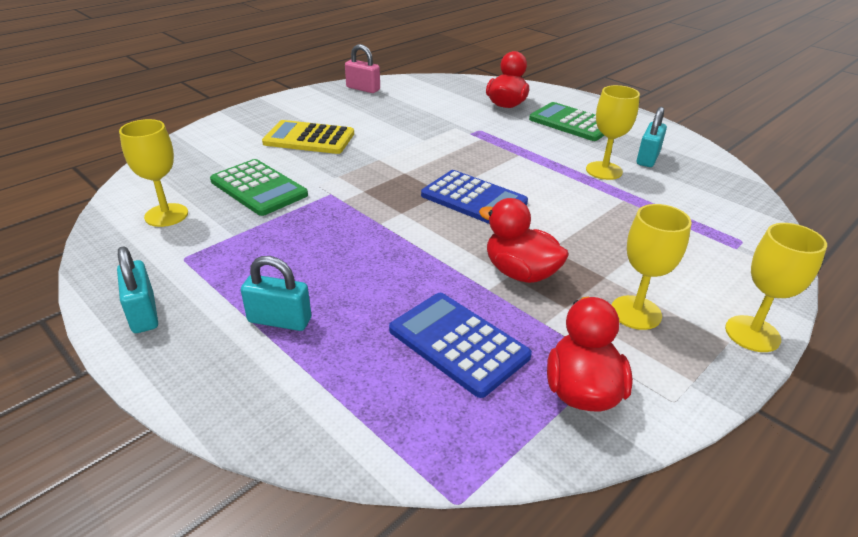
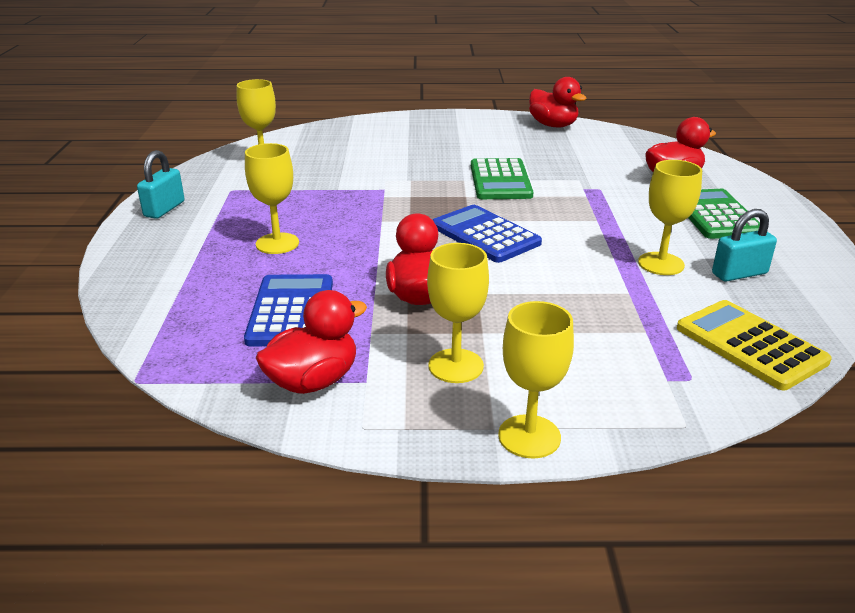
camera: 45 degrees right, 5 degrees down
(259, 188) = (343, 168): green calculator -> green calculator (500, 180)
(279, 320) = (219, 245): turquoise padlock -> none
(309, 138) = (438, 148): yellow calculator -> yellow calculator (750, 345)
(331, 288) = (277, 243): none -> yellow goblet
(363, 89) = (553, 125): pink padlock -> red duck
(473, 199) = (485, 235): blue calculator -> blue calculator turned 150 degrees clockwise

